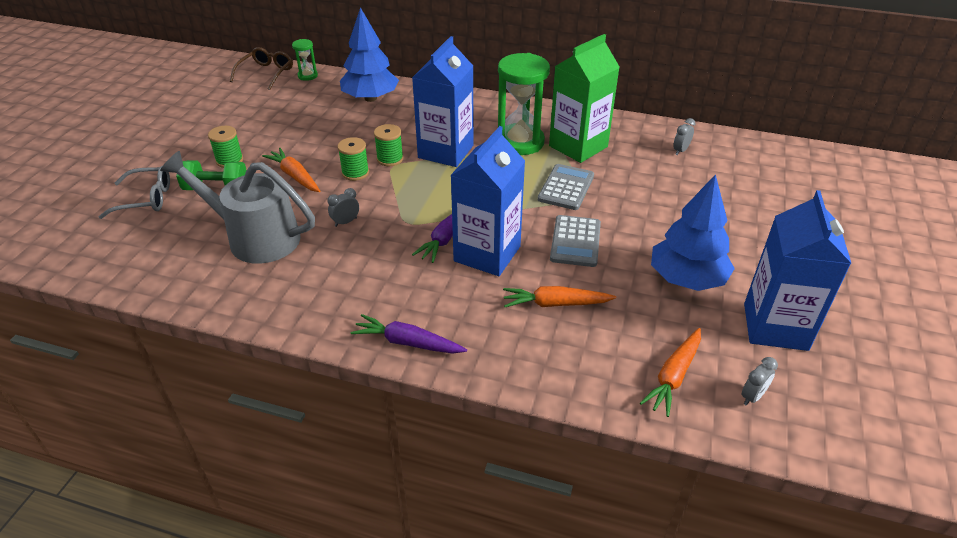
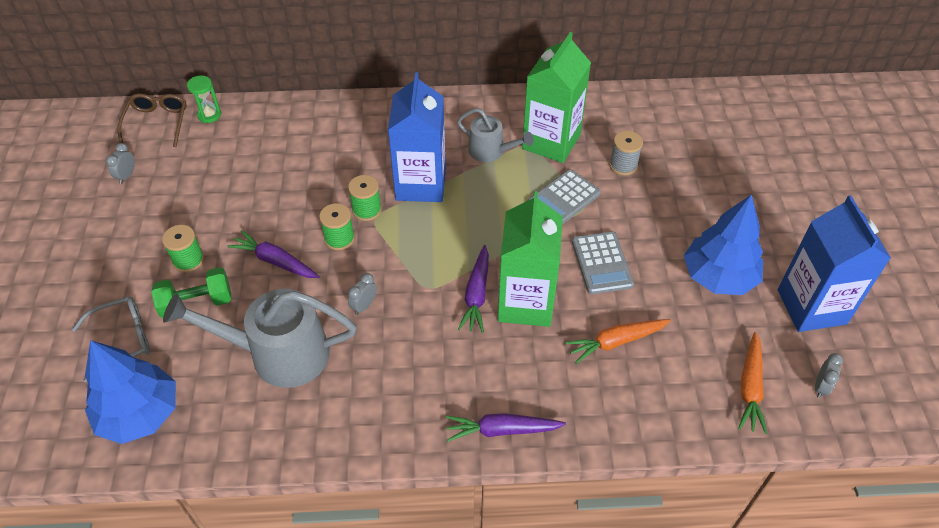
camera: 20 degrees left, 10 degrees up
(294, 176) = (275, 261): orange carrot -> purple carrot
(370, 98) = (300, 130): blue tree -> blue tree (139, 414)
(487, 254) = (525, 303): blue carton -> green carton
(520, 142) = (491, 151): green hourglass -> grey watering can
(566, 188) = (563, 199): grey calculator -> grey calculator turned 135 degrees counterclockwise
(636, 176) = (623, 165): none -> grey spool
(680, 150) = (651, 122): grey clock -> grey clock (126, 176)

